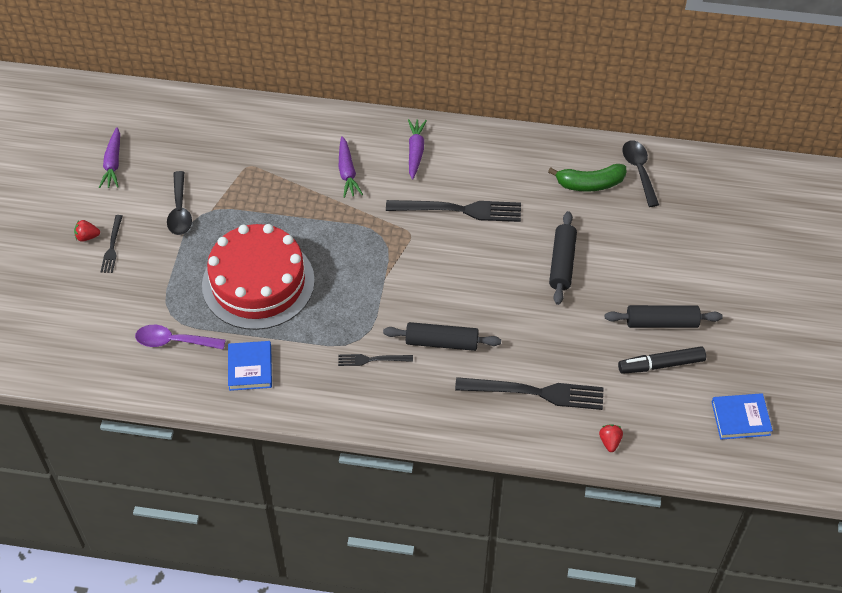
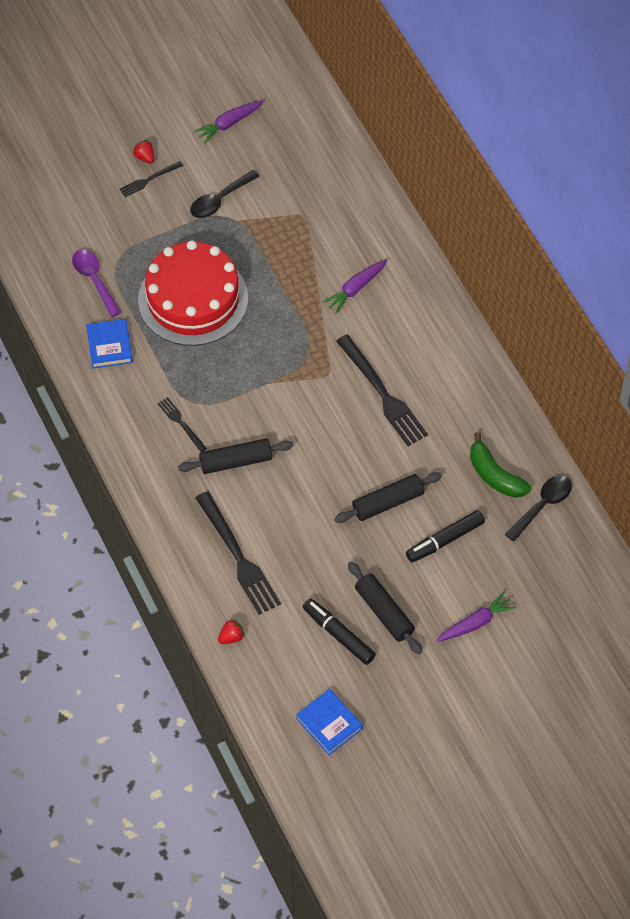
camera: 55 degrees right, 5 degrees up
(250, 368) = (109, 346): blue book -> blue book turned 60 degrees counterclockwise
(415, 152) = (420, 324): purple carrot -> purple carrot (475, 623)
(441, 342) = (235, 461): black rolling pin -> black rolling pin turned 75 degrees counterclockwise
(624, 246) = (445, 540): none -> black marker

